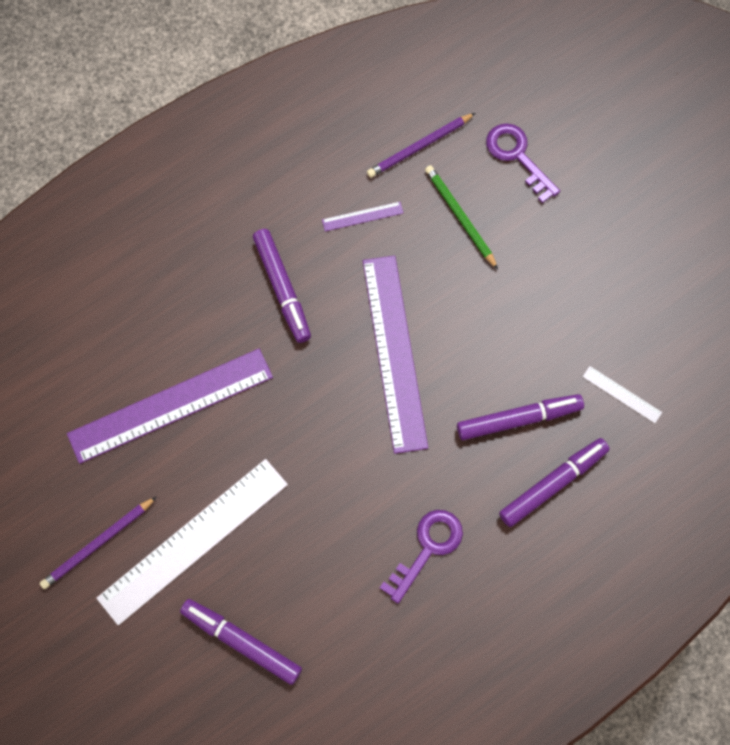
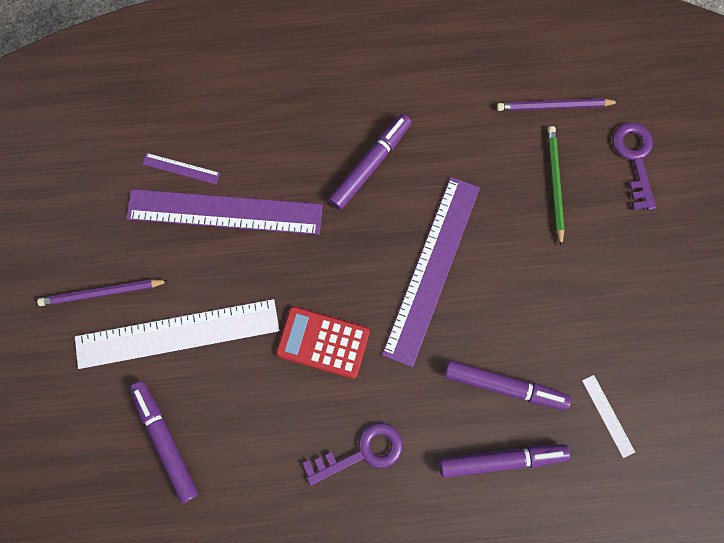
camera: 30 degrees right, 5 degrees up
(282, 288) = (370, 165): purple marker -> purple marker turned 150 degrees counterclockwise
(334, 472) = (323, 342): none -> red calculator
(362, 216) = (472, 139): purple ruler -> purple ruler (181, 168)

